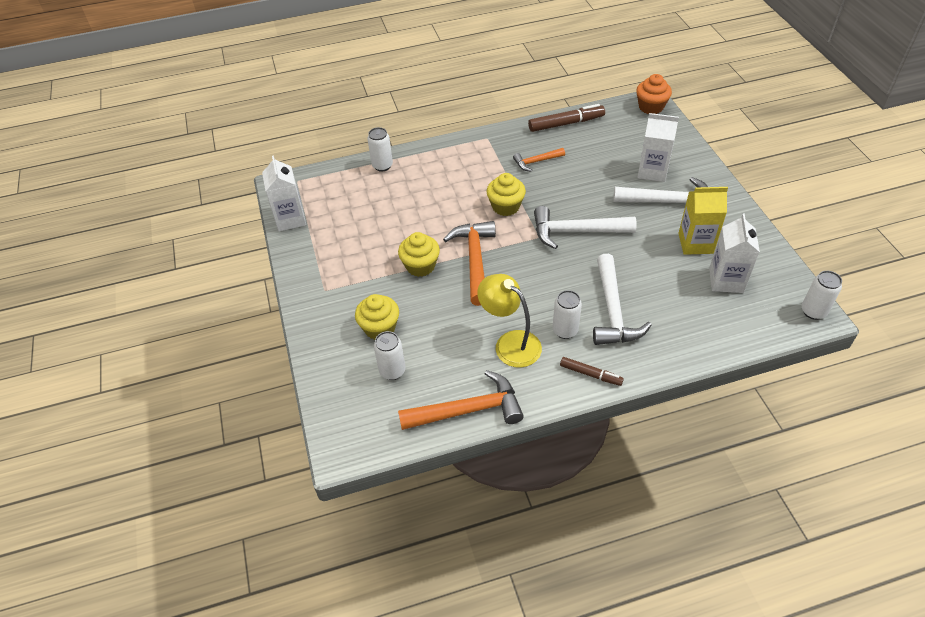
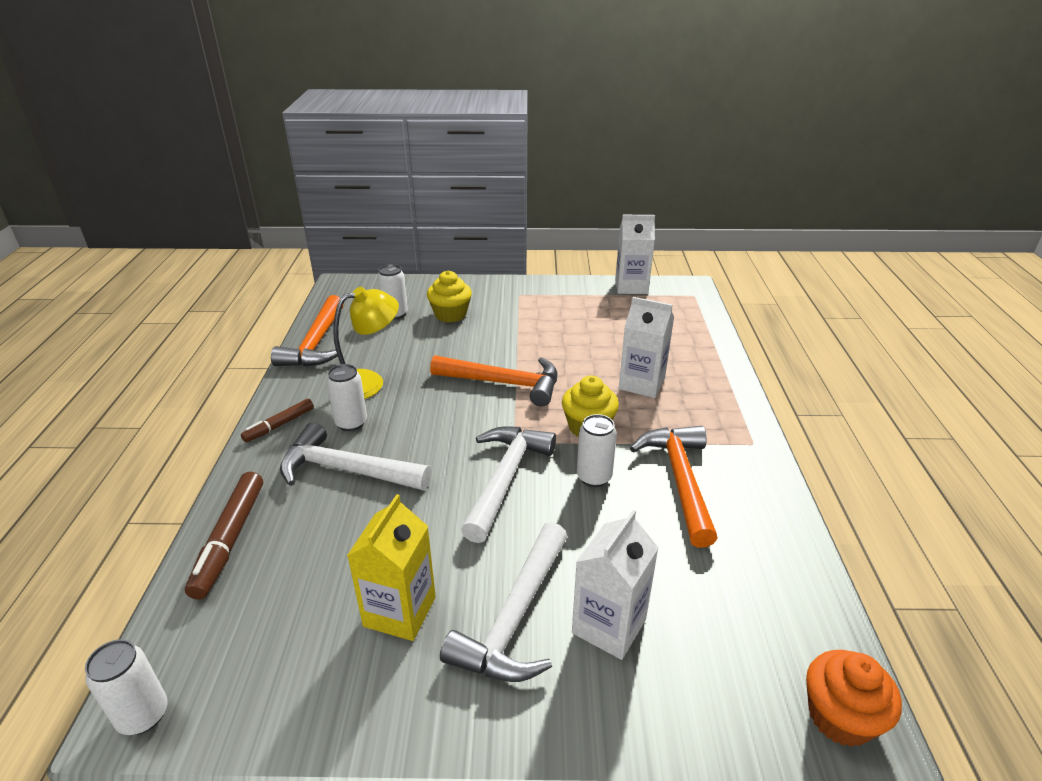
camera: 105 degrees right, 15 degrees down
(382, 166) = (706, 348): white can -> white can (594, 477)
(420, 266) = (518, 347): yellow cupcake -> none
(536, 162) = (680, 480): orange hammer -> orange hammer, size x1.80
(566, 123) = (784, 546): brown marker -> brown marker (230, 540)
(726, 280) = (299, 617): white carton -> white carton (641, 384)

